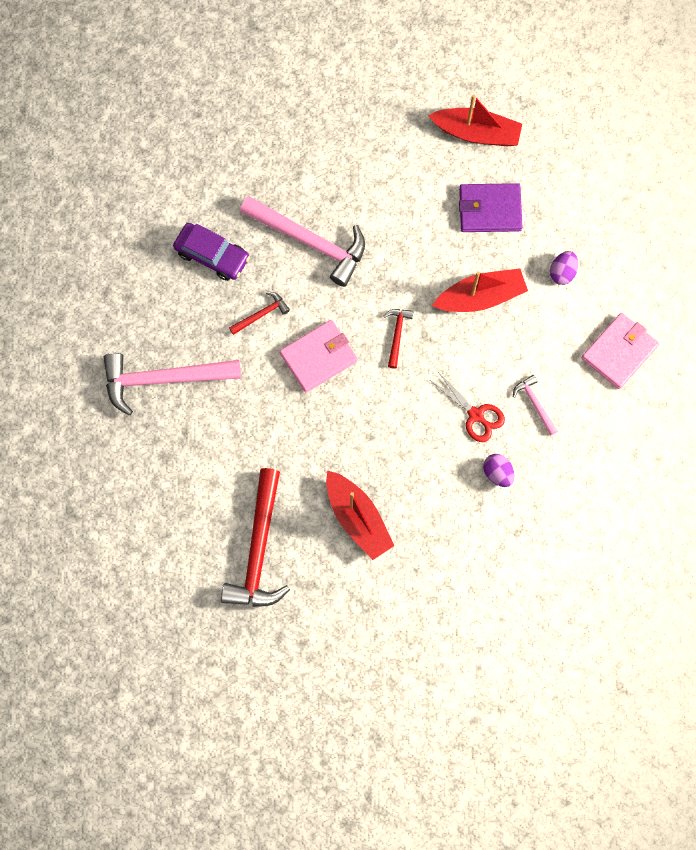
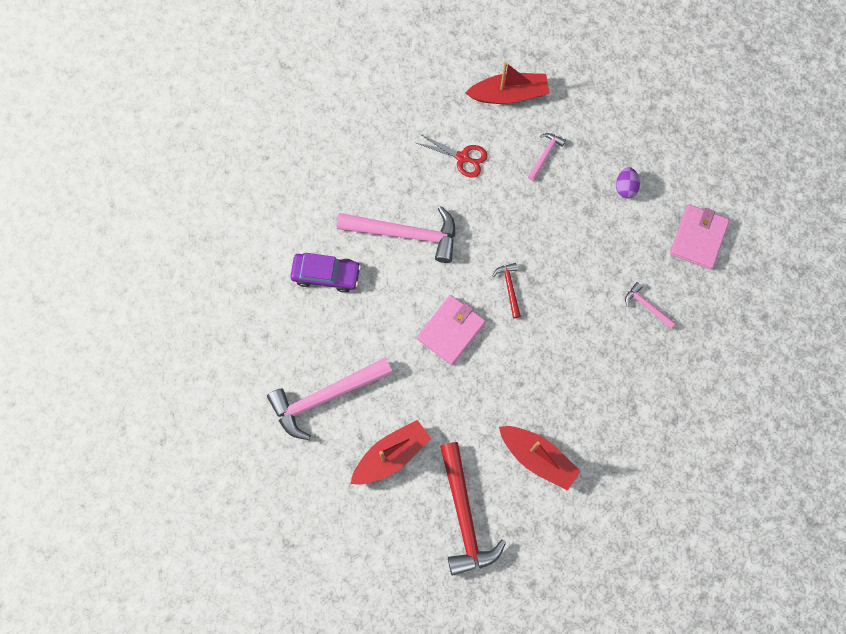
camera: 20 degrees left, 0 degrees up
(261, 314) = (388, 311): red hammer -> none
(476, 415) = (602, 333): red scissors -> red scissors (462, 157)
(480, 297) = (566, 231): red boat -> red boat (391, 455)
(490, 209) = (545, 155): purple wallet -> pink hammer
(497, 473) = (639, 376): purple egg -> none

